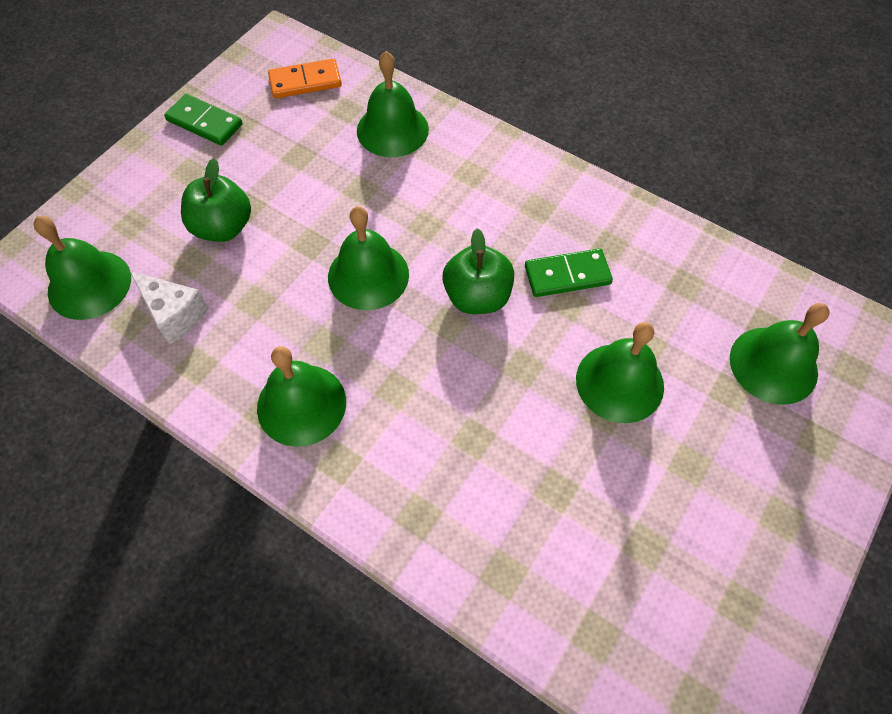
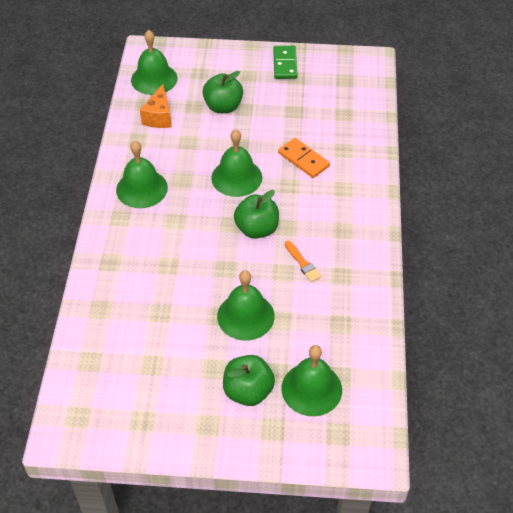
camera: 60 degrees right, 10 degrees down
(174, 315) = (159, 117): white cheese -> orange cheese
(305, 82) = (349, 87): orange domino -> orange domino (303, 160)
(392, 130) = (346, 140): green bell -> none
(567, 275) = (302, 263): green domino -> orange brush
(747, 440) = (248, 391): none -> green apple

